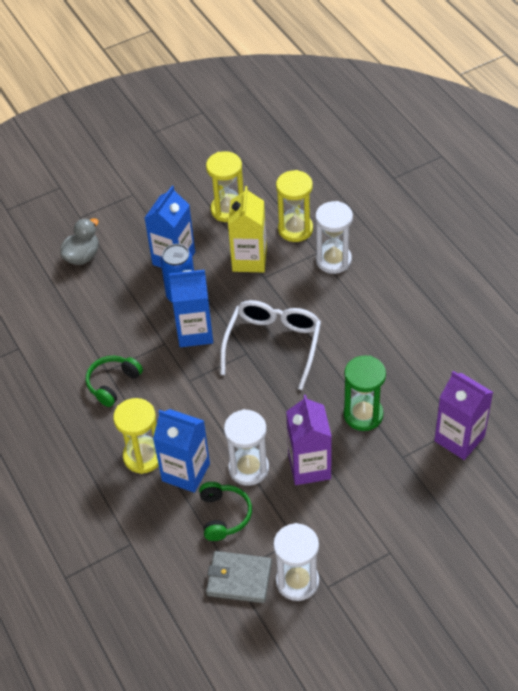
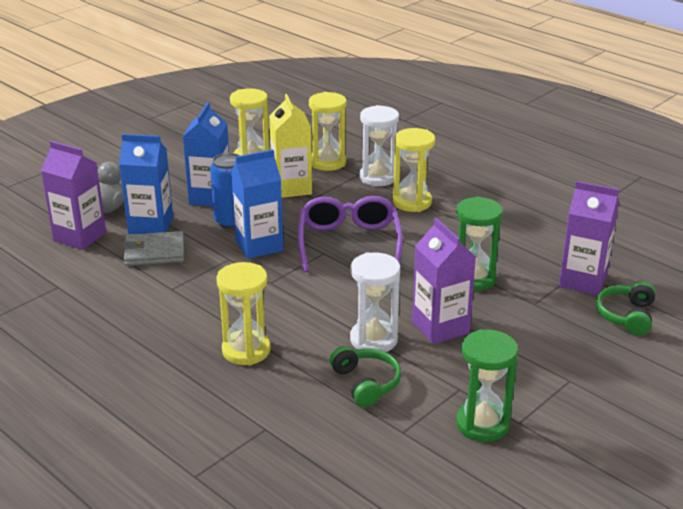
camera: 20 degrees left, 20 degrees down
(50, 289) = (80, 237): none -> purple carton
(113, 384) = (183, 298): green headphones -> green headphones (626, 316)
(186, 472) = (303, 355): blue carton -> blue carton (151, 226)
(239, 578) = (413, 435): grey wallet -> grey wallet (154, 252)
(273, 344) = (349, 242): white glasses -> purple glasses
(297, 581) = (482, 424): white hourglass -> green hourglass
(351, 302) = (412, 202): none -> yellow hourglass

